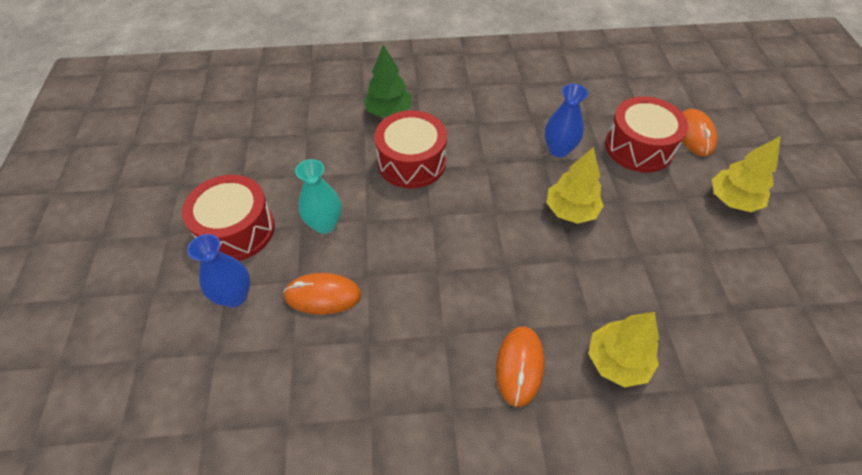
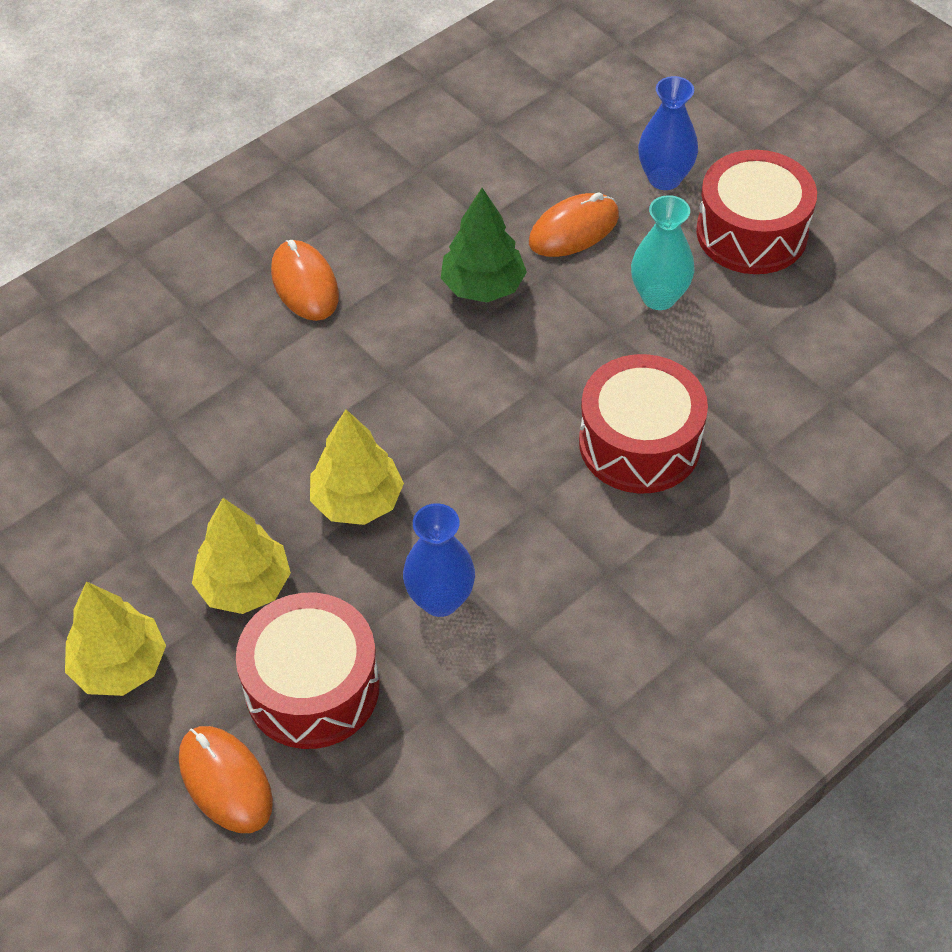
camera: 145 degrees right, 0 degrees up
(388, 112) = (762, 507): green tree -> green tree (483, 286)
(617, 361) = (200, 346): yellow tree -> yellow tree (244, 585)

